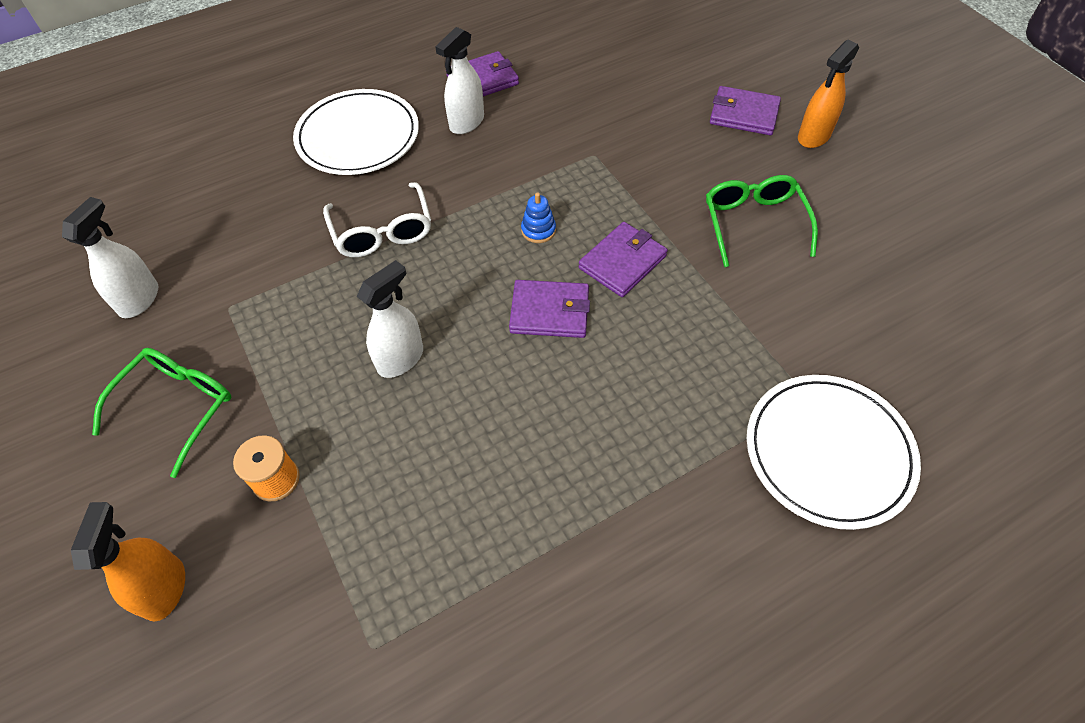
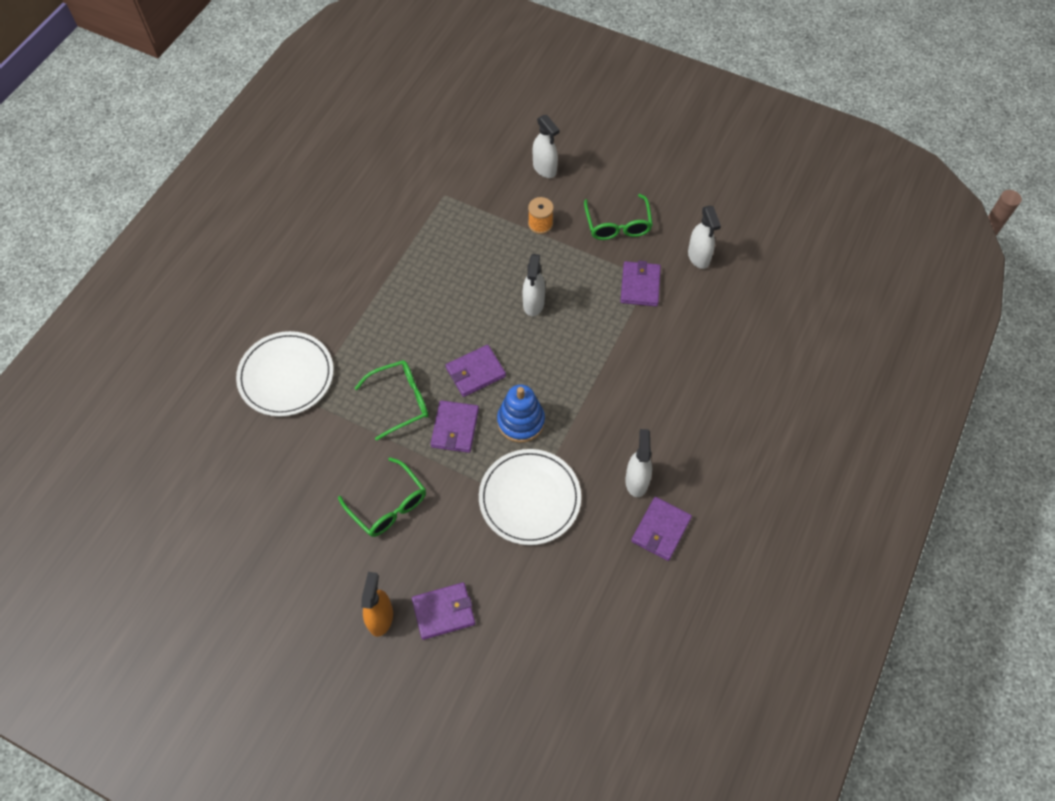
camera: 145 degrees right, 5 degrees up
(165, 588) = (544, 168): orange spray bottle -> white spray bottle
(248, 305) = (640, 285): none -> purple wallet
(358, 136) = (697, 425): white plate -> white plate (529, 498)
(382, 232) = (612, 367): white glasses -> none
(538, 230) = (521, 421): blue stacking toy -> blue stacking toy, size x1.91
(673, 328) = (400, 401): none -> green glasses

